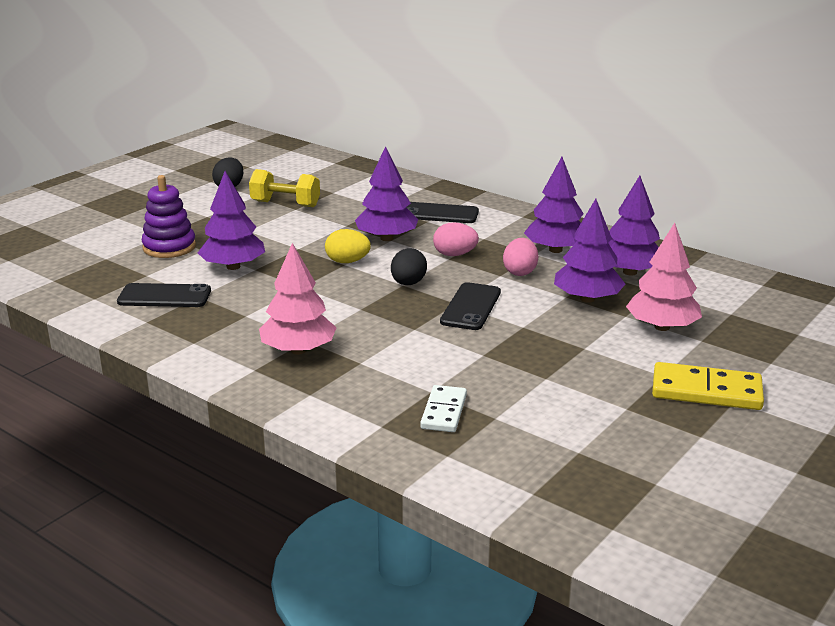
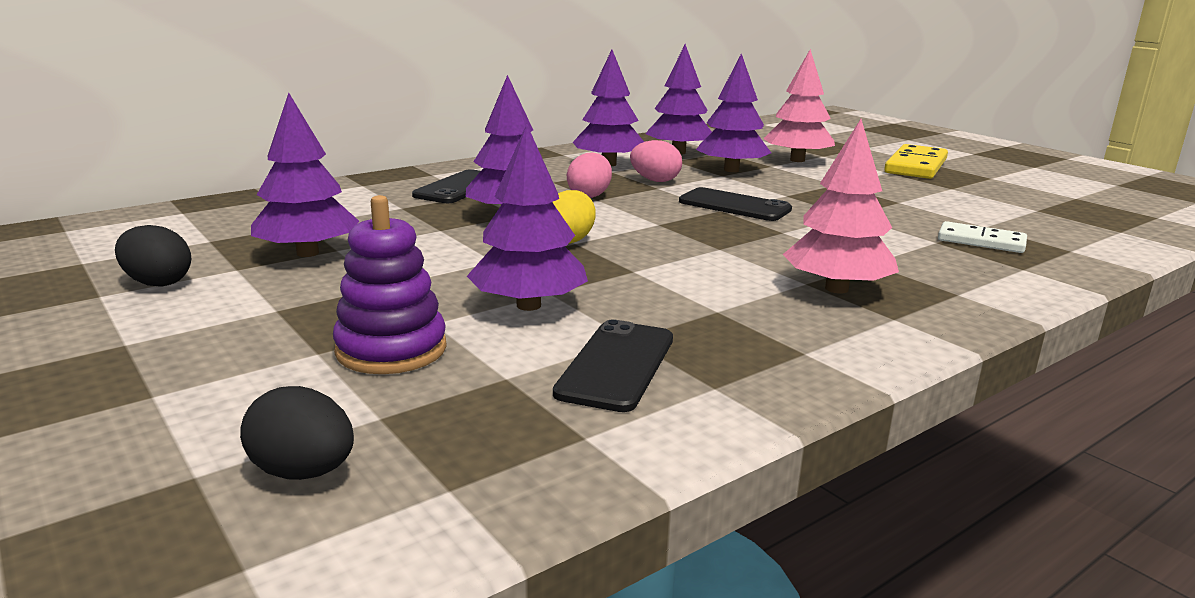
camera: 75 degrees left, 5 degrees down
(285, 204) = (308, 253): yellow dumbbell -> purple tree
(408, 283) = (657, 221): black egg -> black egg (303, 472)

